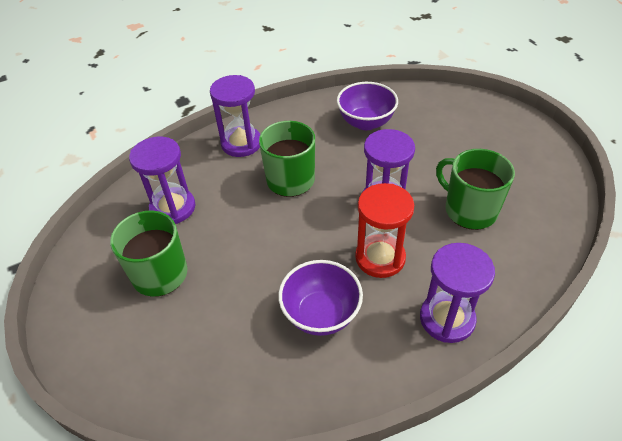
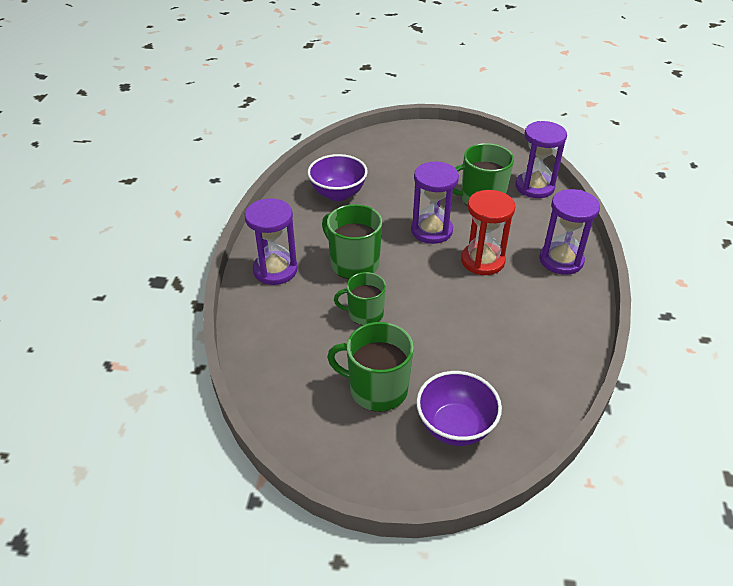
camera: 55 degrees left, 5 degrees down
(173, 208) = (306, 348): purple hourglass -> purple hourglass (534, 187)
(238, 218) = (364, 314): none -> green mug
(321, 314) = (506, 315): purple bowl -> purple bowl (455, 427)

